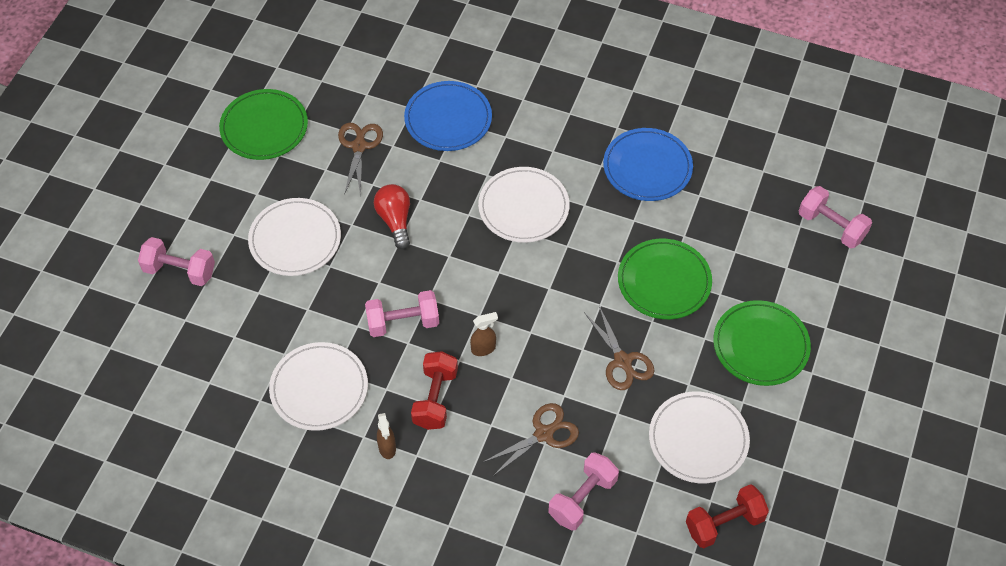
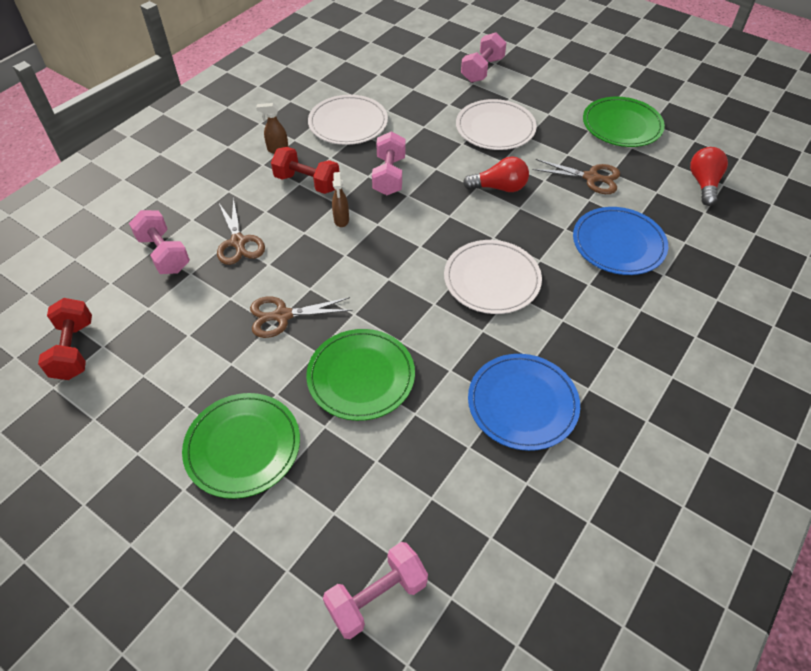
camera: 105 degrees right, 5 degrees down
(345, 59) = (703, 184): none -> red light bulb
(698, 439) = (168, 354): white plate -> none

